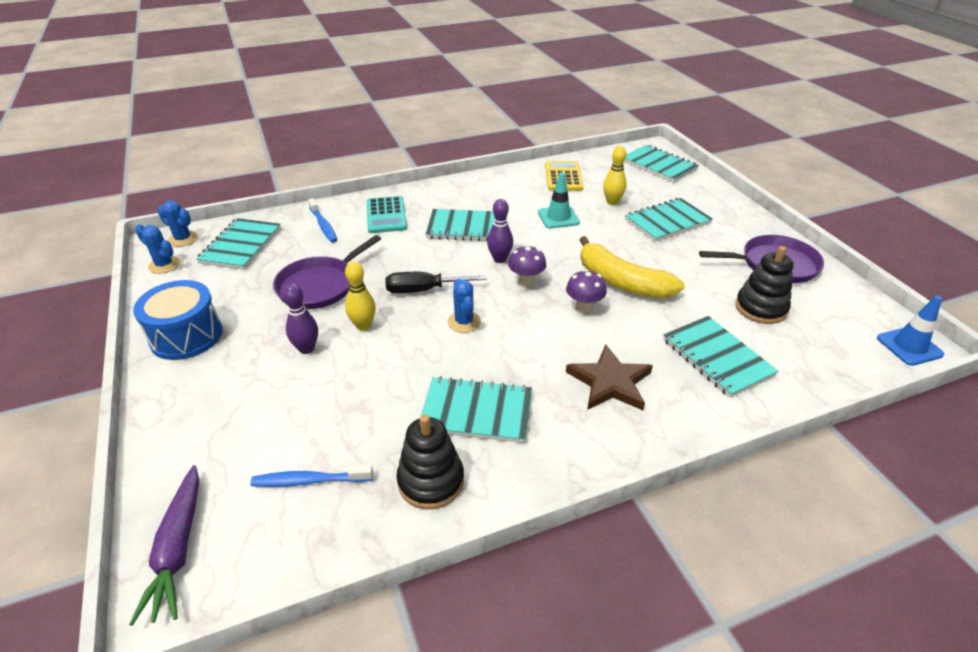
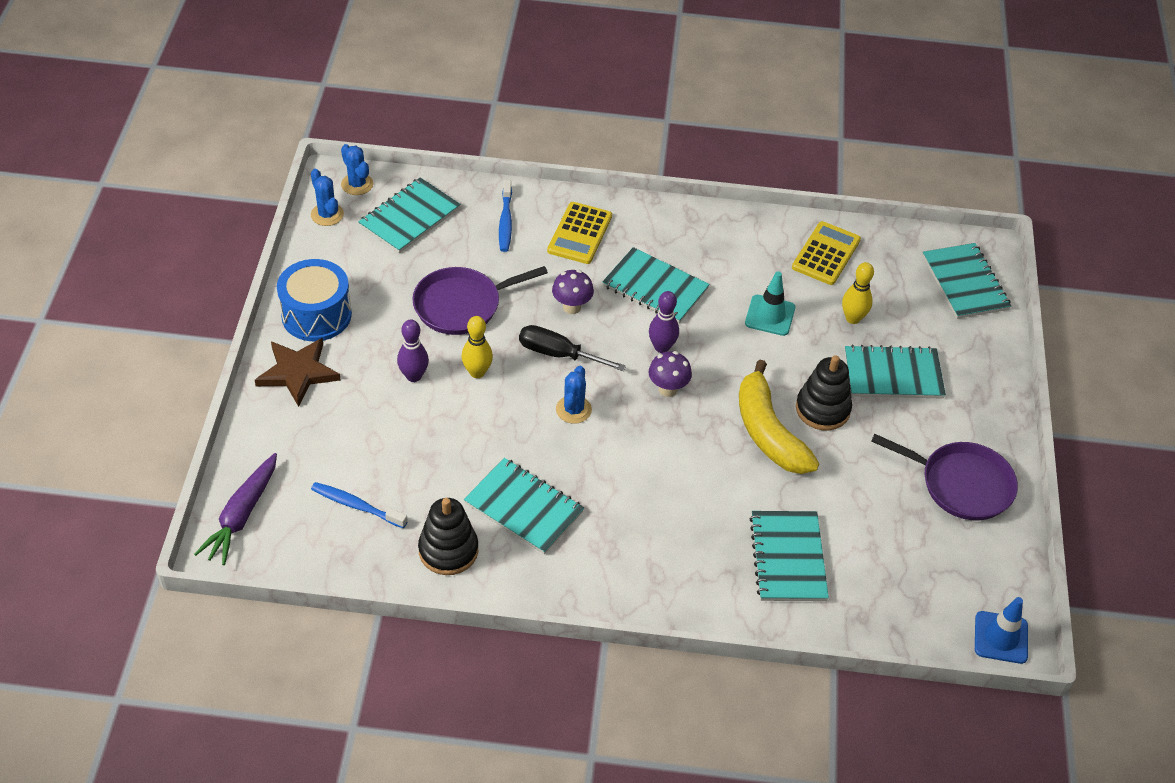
camera: 25 degrees right, 10 degrees up
(386, 215) = (579, 233): turquoise calculator -> yellow calculator
(583, 308) = (702, 446): purple mushroom -> purple mushroom (572, 307)
(610, 382) = (663, 535): brown star -> brown star (298, 373)
(760, 308) = (888, 527): black stacking toy -> black stacking toy (822, 409)

